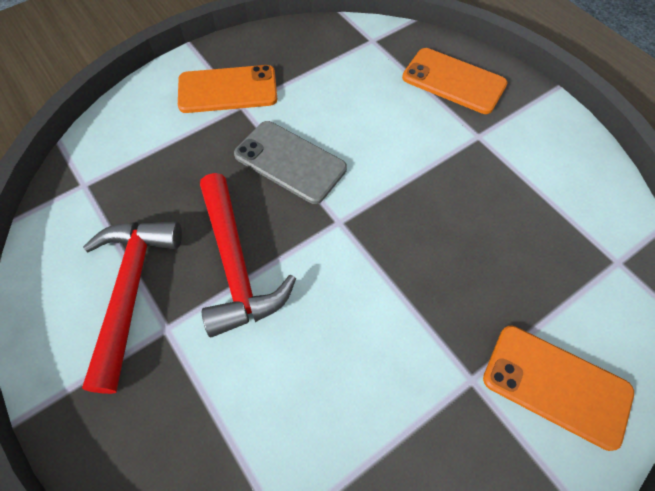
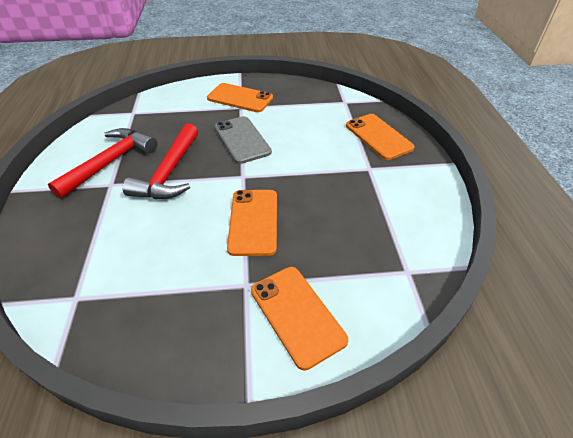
camera: 30 degrees right, 15 degrees down
(409, 285) = (253, 221): none -> orange phone

